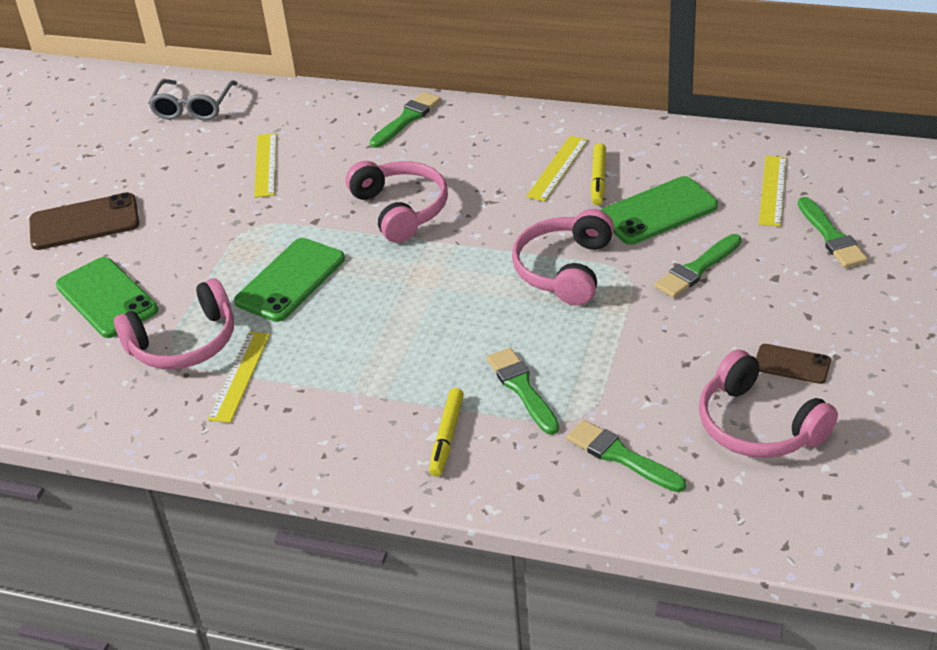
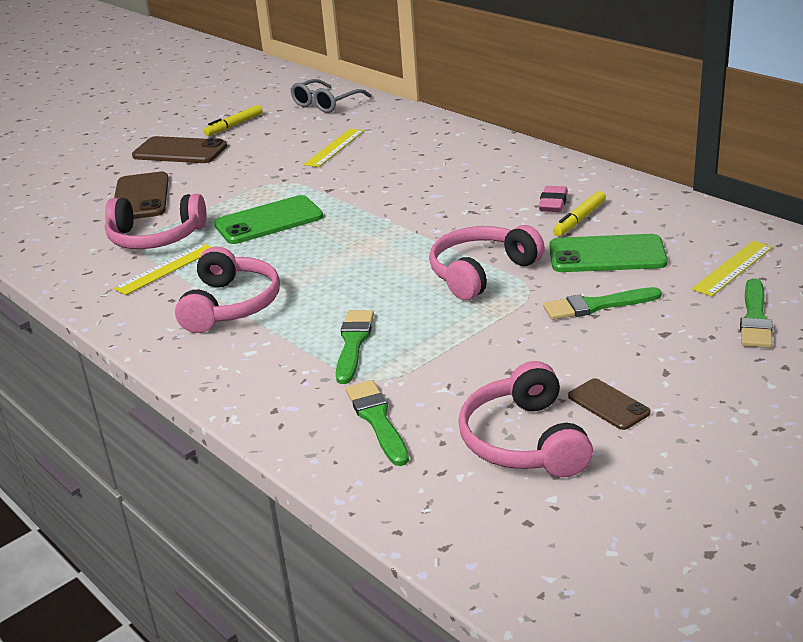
camera: 30 degrees right, 10 degrees down
(106, 298) = (140, 197): green phone -> brown phone
(401, 209) = (398, 199): pink headphones -> pink headphones (231, 305)
(407, 119) = (468, 144): green brush -> none
(447, 437) = (259, 356): yellow marker -> yellow marker (234, 125)
(558, 168) = (553, 203): yellow ruler -> pink eraser

